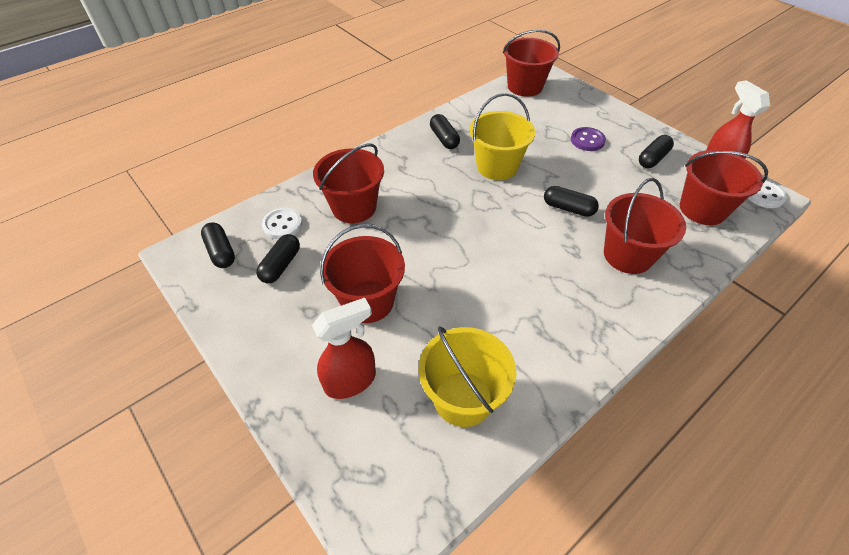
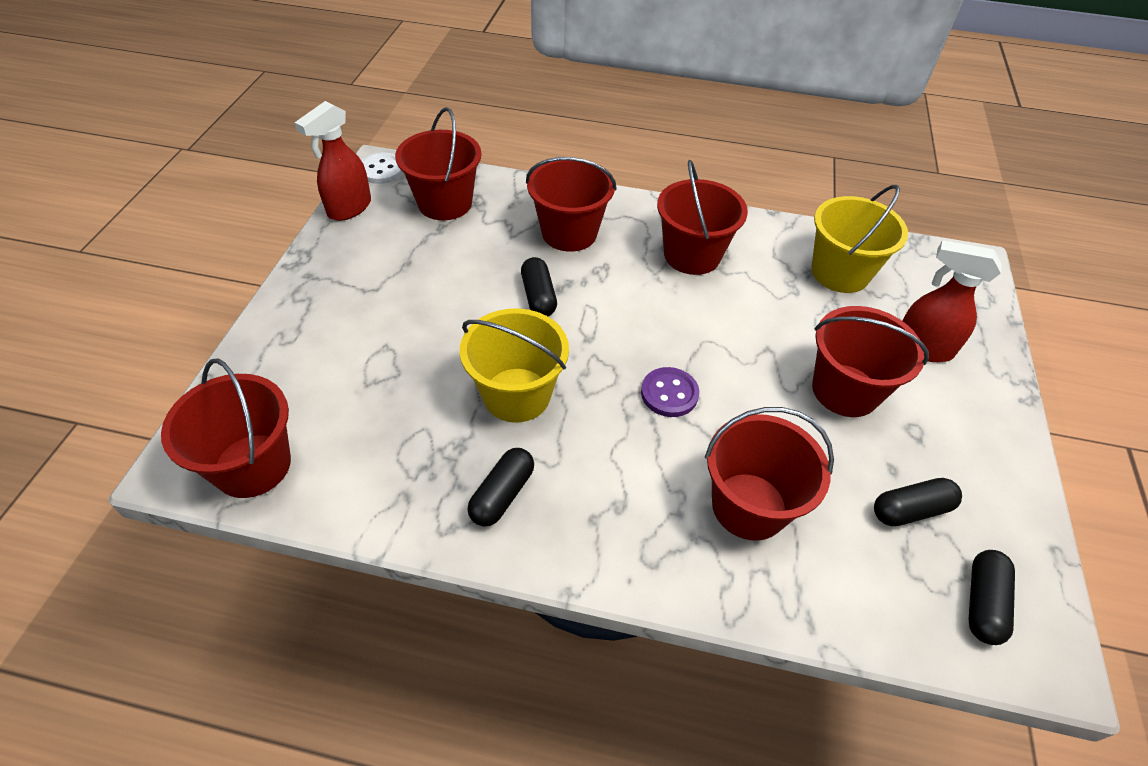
camera: 130 degrees left, 0 degrees up
(282, 224) = (866, 569): white button -> none
(555, 310) = (692, 255): none -> red bucket
(587, 140) = (376, 328): purple button -> purple button (669, 394)
(652, 159) = (373, 259): black capsule -> none

